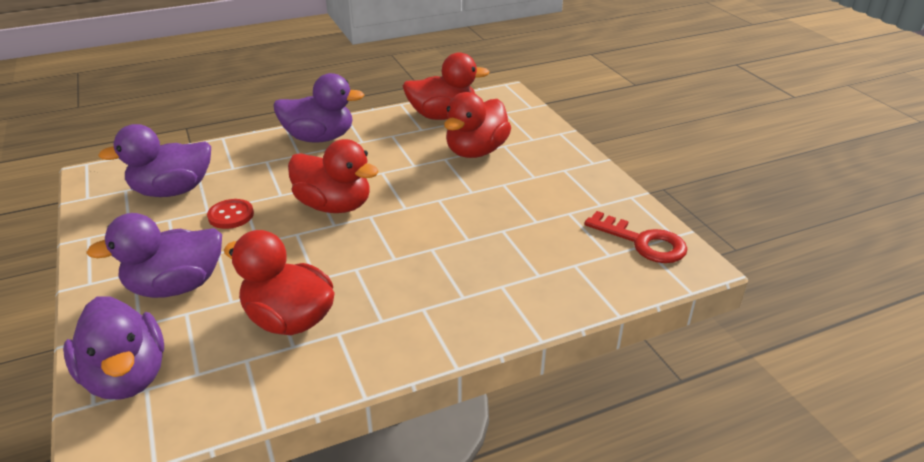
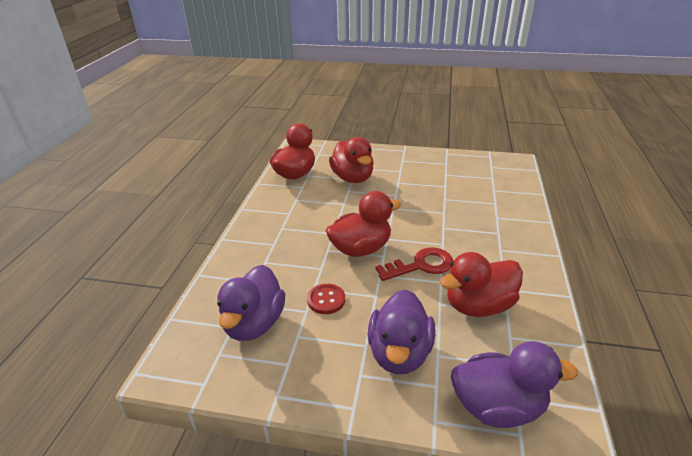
camera: 55 degrees left, 0 degrees up
(319, 138) = (261, 229): purple duck -> none
(643, 242) = (489, 165): red key -> red key (421, 265)

